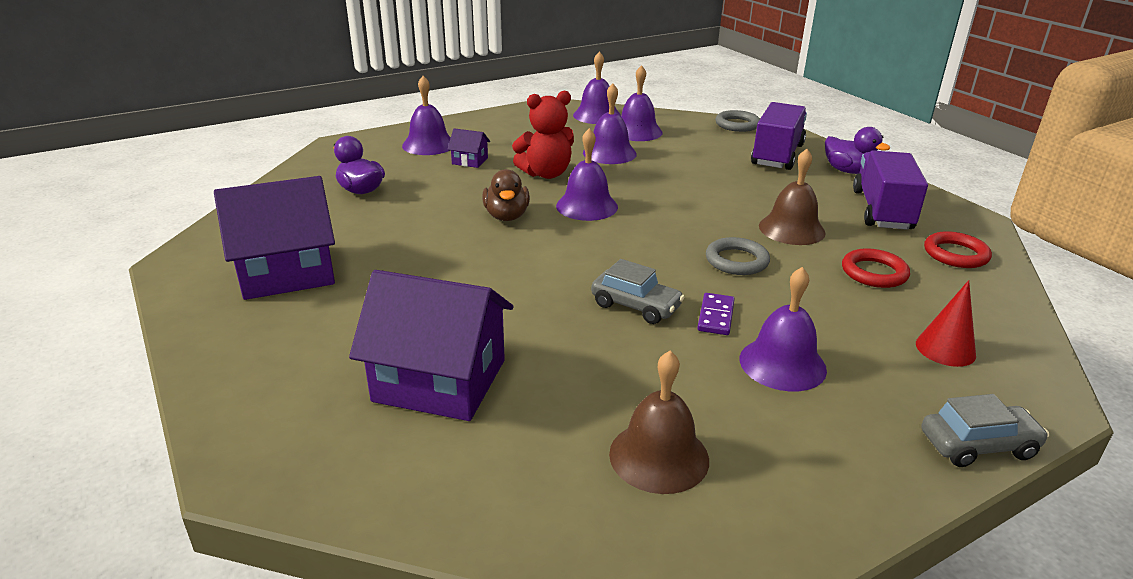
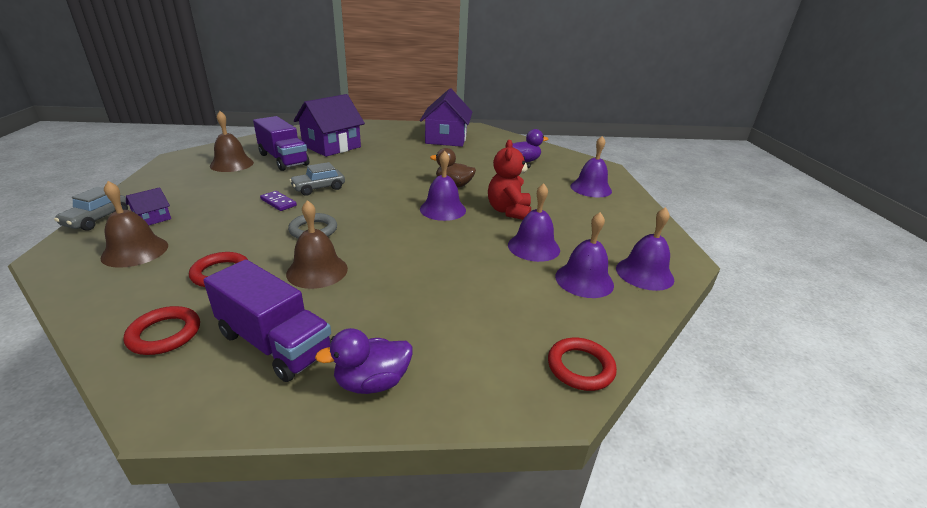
camera: 115 degrees right, 0 degrees up
(470, 161) = (551, 194): purple house -> purple house (152, 218)
(737, 125) = (580, 367): grey ring -> red ring
(777, 155) = (461, 347): purple truck -> purple truck (283, 159)
(782, 364) = (221, 203): purple bell -> none
(945, 349) = (135, 251): red cone -> brown bell

